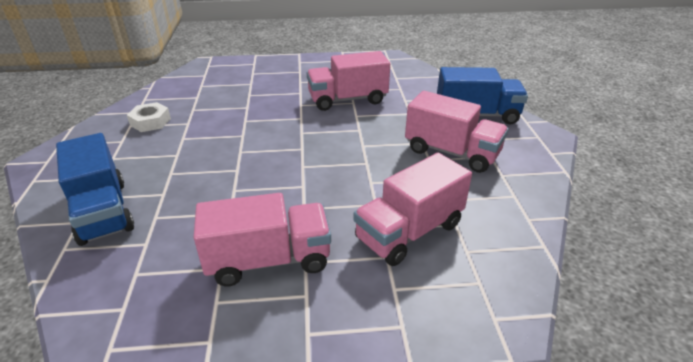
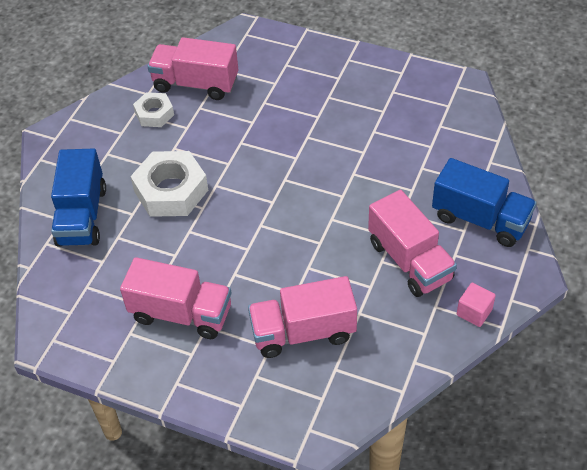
camera: 30 degrees right, 15 degrees up
(196, 166) = (171, 190): none -> white nut
(347, 100) = (360, 146): pink truck -> pink truck (196, 84)
(535, 168) = (474, 312): none -> pink cube

